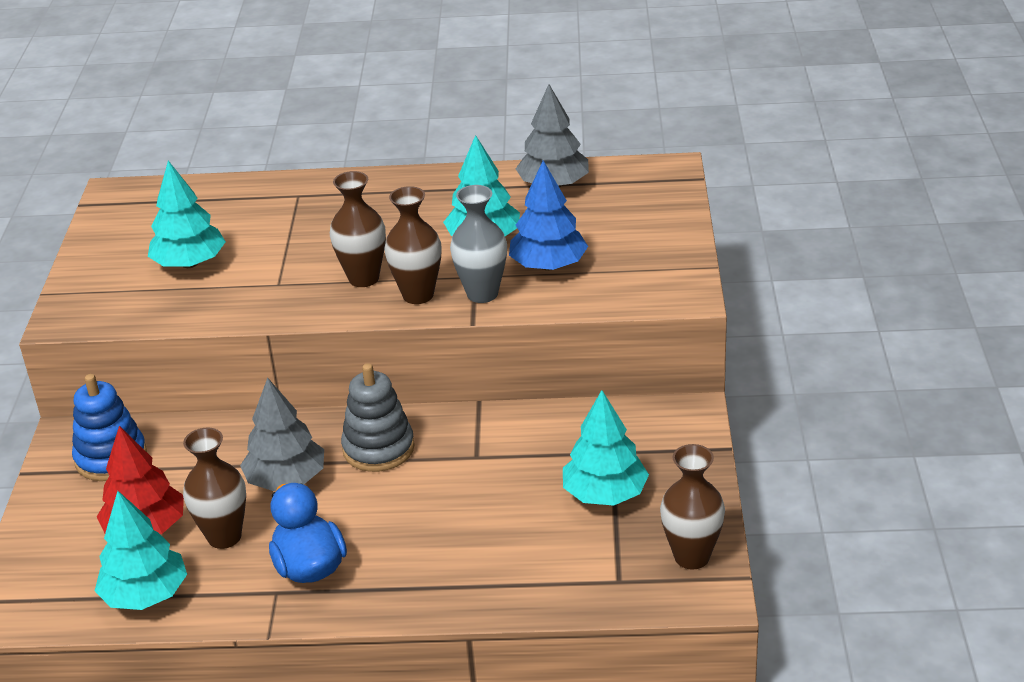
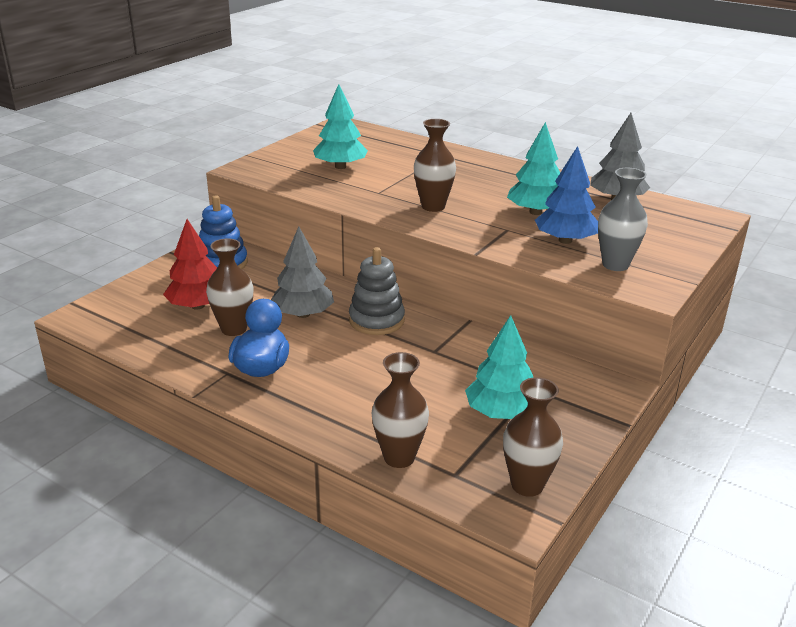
camera: 30 degrees right, 5 degrees down
(145, 595) = (156, 340): turquoise tree -> none
(418, 295) = (457, 226): brown vase -> brown vase (399, 457)
(482, 294) = (501, 240): grey vase -> grey vase (615, 265)

